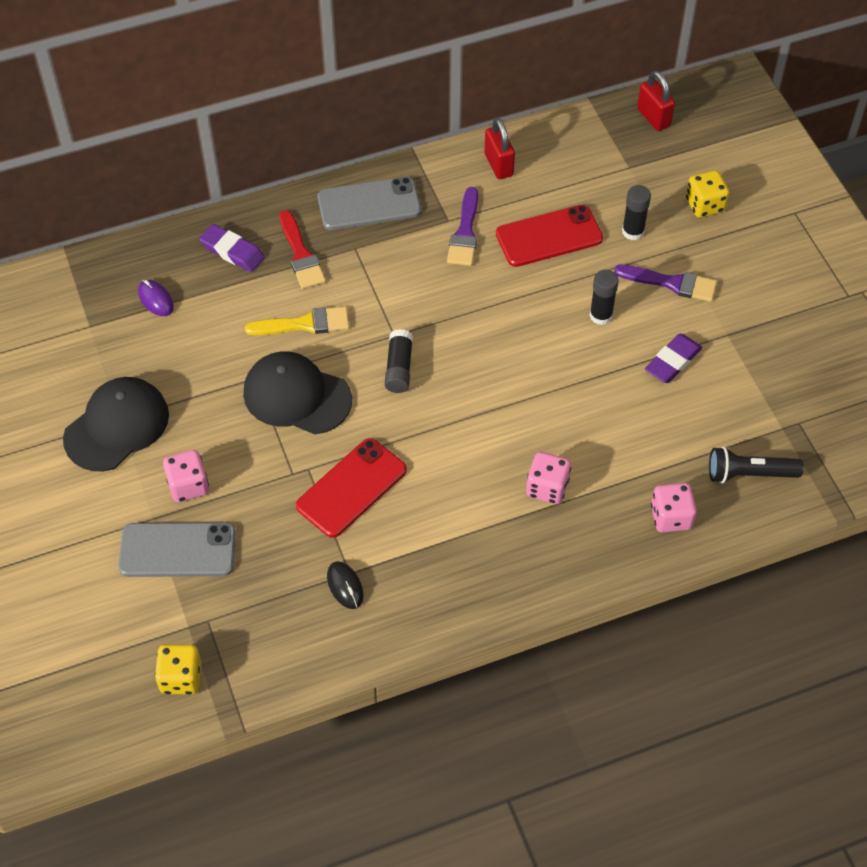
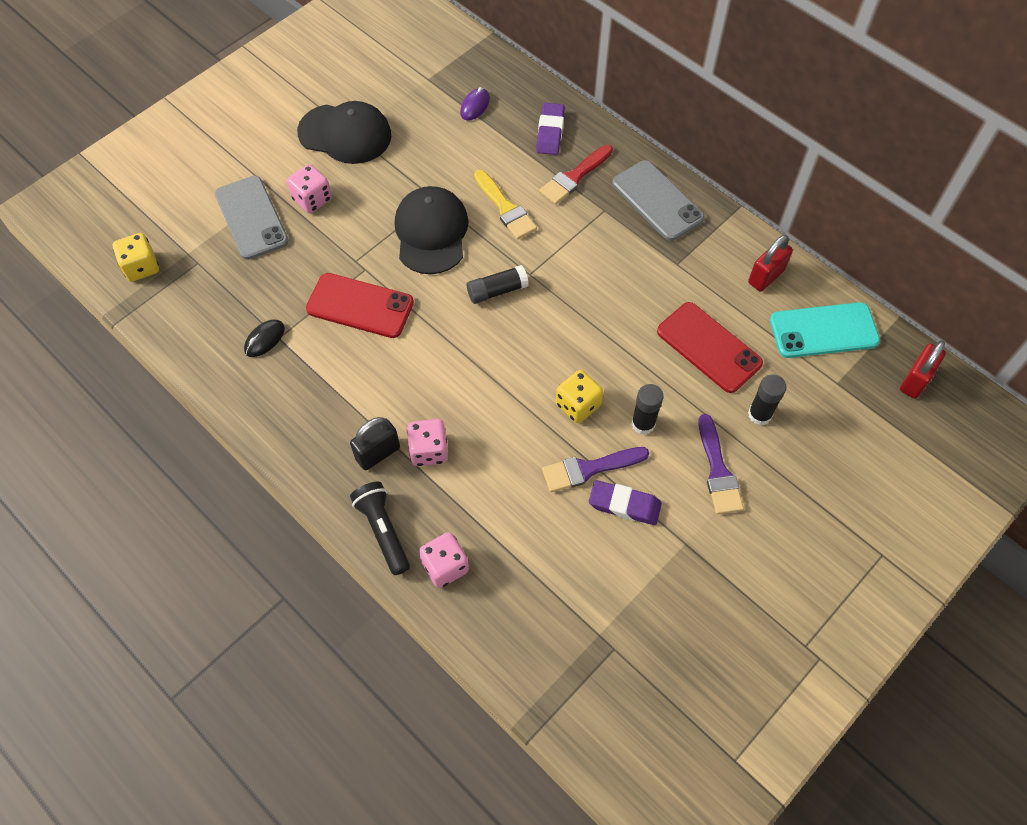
camera: 65 degrees right, 5 degrees up
(465, 232) = (671, 281): purple brush -> purple brush (589, 469)
(529, 530) = (378, 453): none -> black padlock
(574, 152) = (823, 330): none -> turquoise phone
(704, 205) = (834, 466): yellow dice -> yellow dice (578, 405)
(749, 474) = (528, 621): black flashlight -> black flashlight (383, 530)

